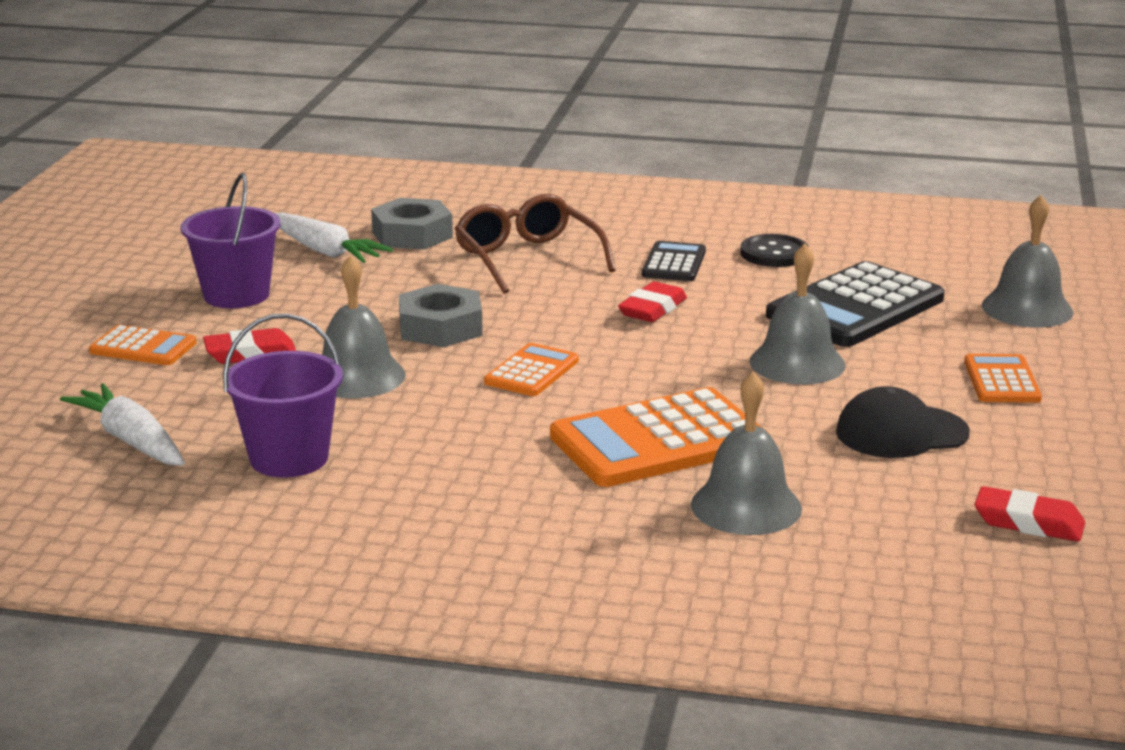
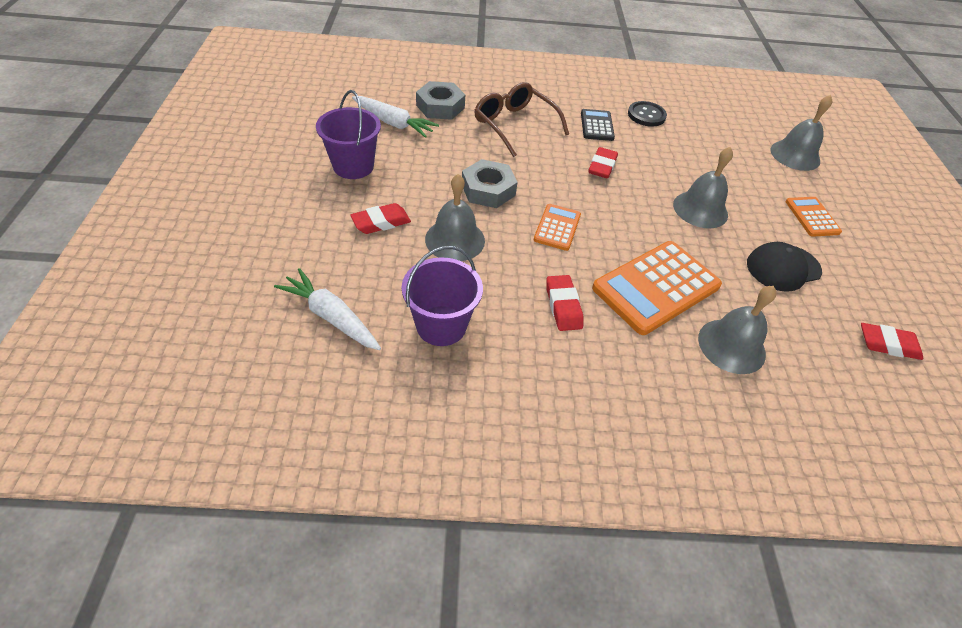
camera: 15 degrees left, 25 degrees up
(143, 347) = (309, 220): orange calculator -> none
(491, 451) = (563, 306): none -> red eraser
(855, 307) = (708, 159): black calculator -> none

